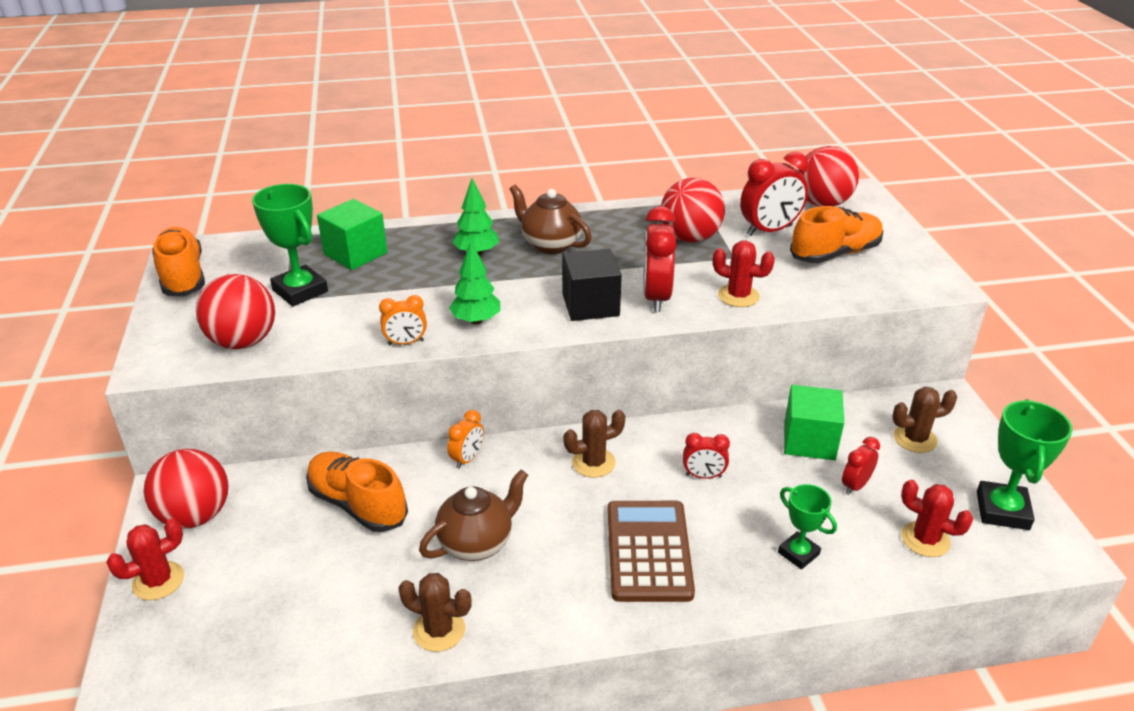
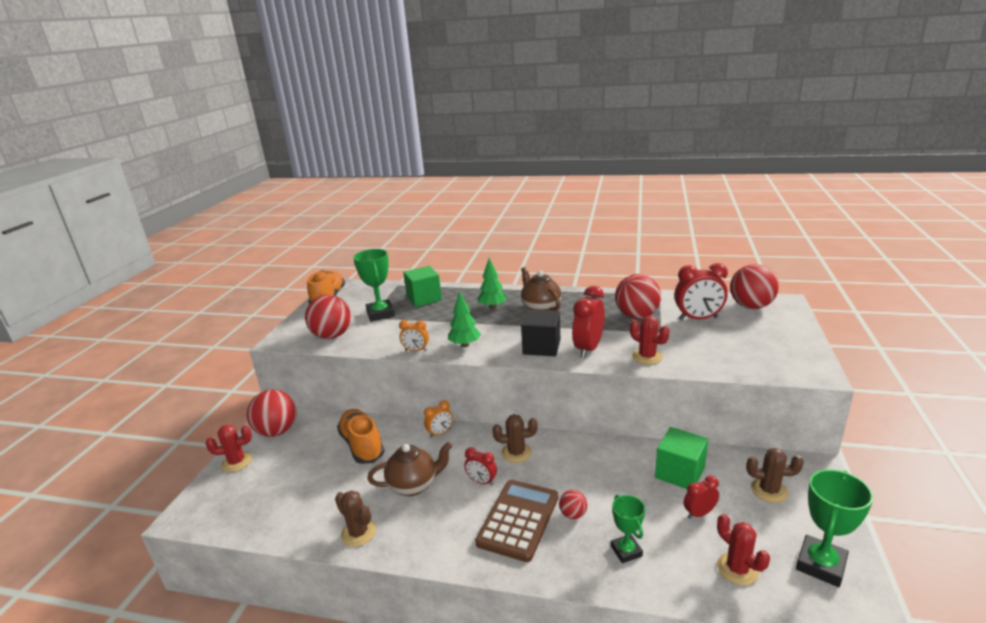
camera: 25 degrees right, 10 degrees down
(703, 476) = (586, 479): red clock -> red clock (481, 481)
(712, 526) = (573, 514): none -> red ball
(835, 253) = (740, 340): orange shoe -> none

